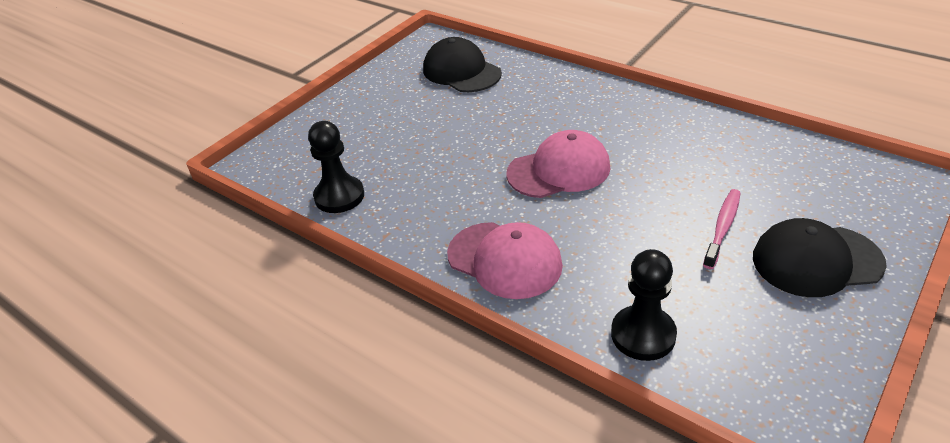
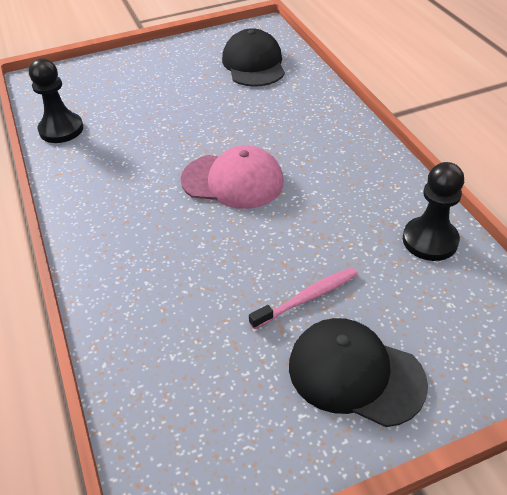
camera: 30 degrees right, 5 degrees up
(504, 260) = (111, 235): pink cap -> none
(643, 335) = (137, 352): black pawn -> black pawn (430, 240)

